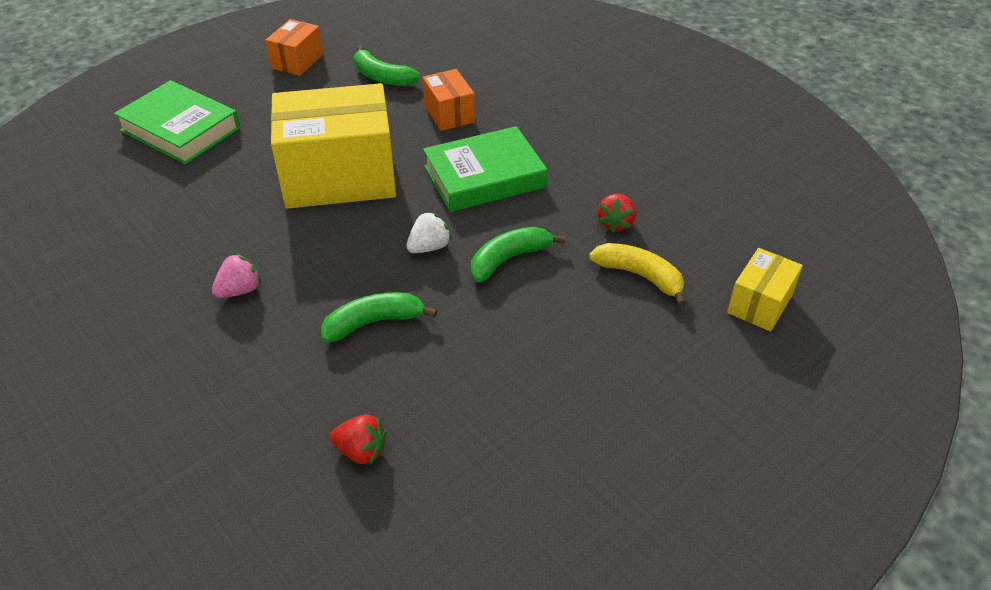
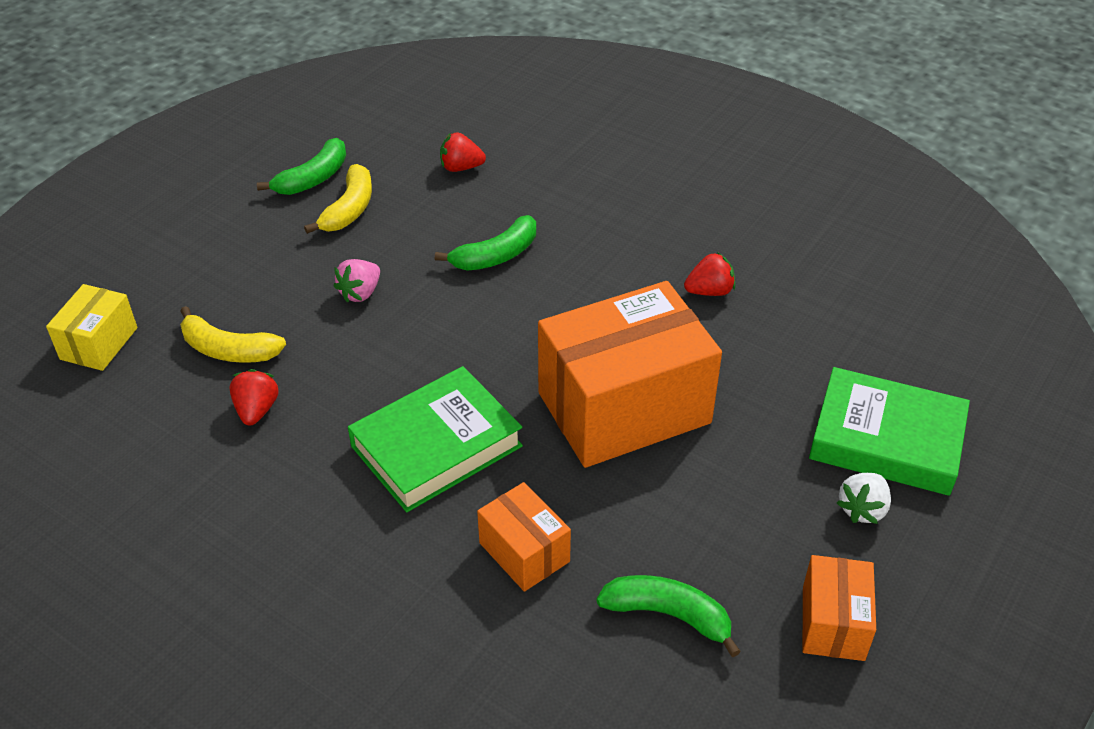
camera: 165 degrees right, 0 degrees up
(207, 249) = (709, 291): none -> red strawberry
(240, 290) = (644, 259): pink strawberry -> pink strawberry (360, 293)
(339, 177) = (624, 408): yellow box -> orange box
(429, 247) = (472, 338): white strawberry -> white strawberry (862, 509)
(507, 414) = (349, 209): none -> yellow banana
(509, 259) = (378, 342): green banana -> green banana (313, 178)

